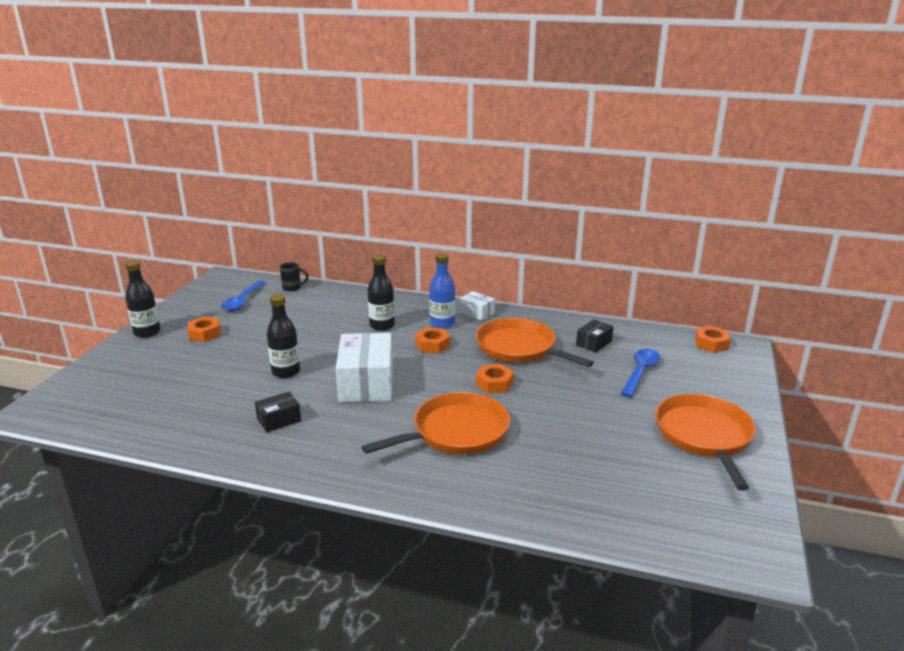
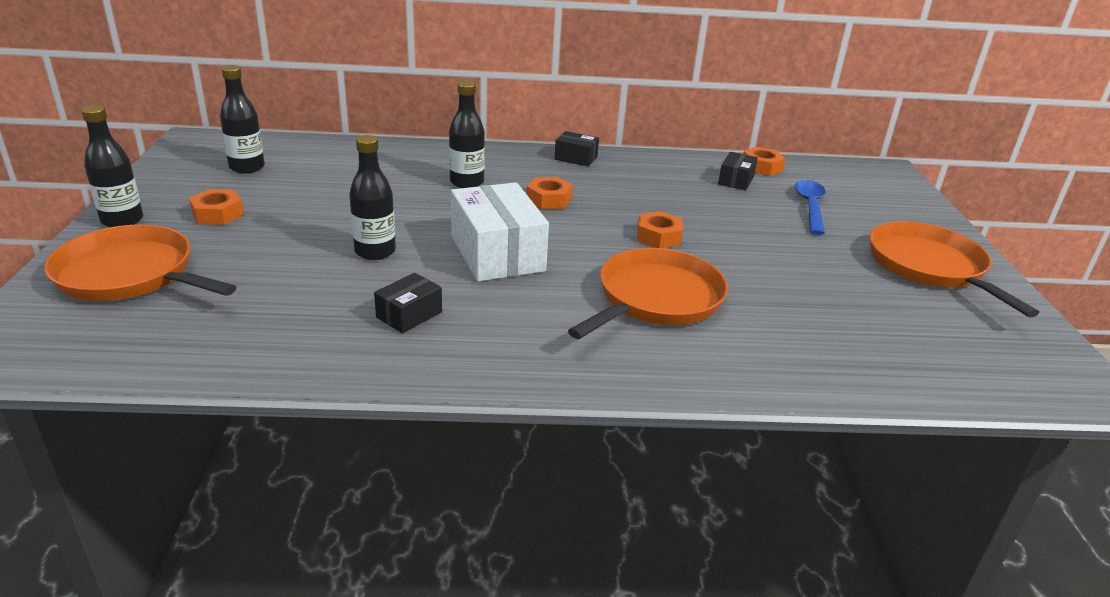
camera: 20 degrees left, 5 degrees up
(242, 301) = (247, 167): blue spoon -> black bottle
(292, 288) = (310, 146): black mug -> none
(442, 324) = (542, 174): blue bottle -> none
(477, 313) = (576, 158): white box -> black box
(519, 348) = (656, 193): orange pan -> orange pan (130, 274)
(711, 344) = (857, 170): orange nut -> orange nut (761, 167)

